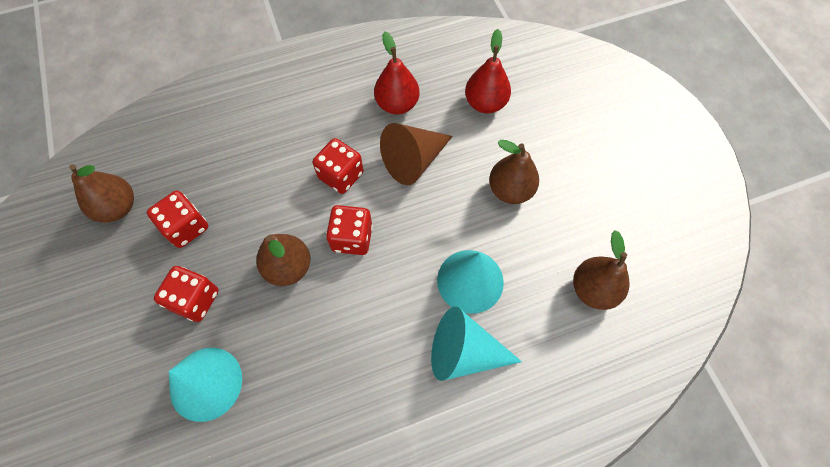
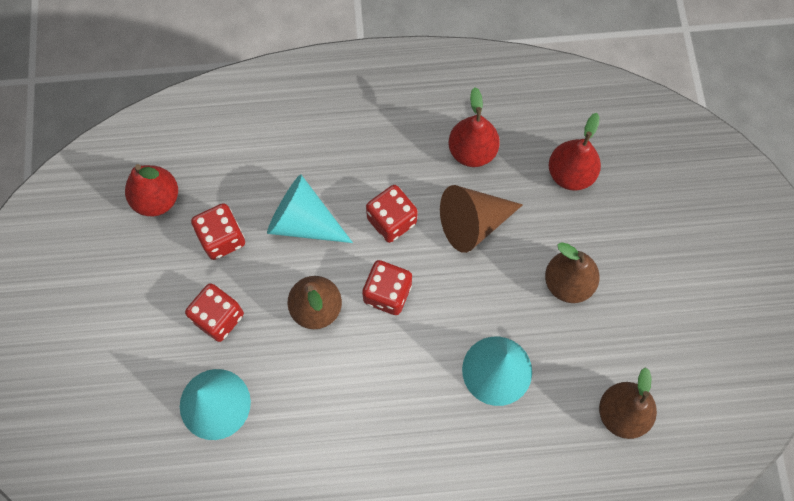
camera: 15 degrees right, 5 degrees up
(118, 208) = (157, 199): brown pear -> red pear
(464, 352) = (471, 441): turquoise cone -> turquoise cone (303, 221)

